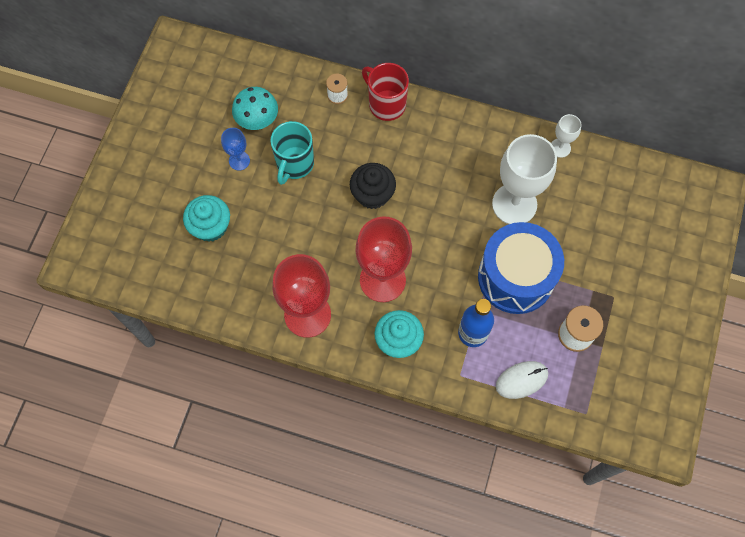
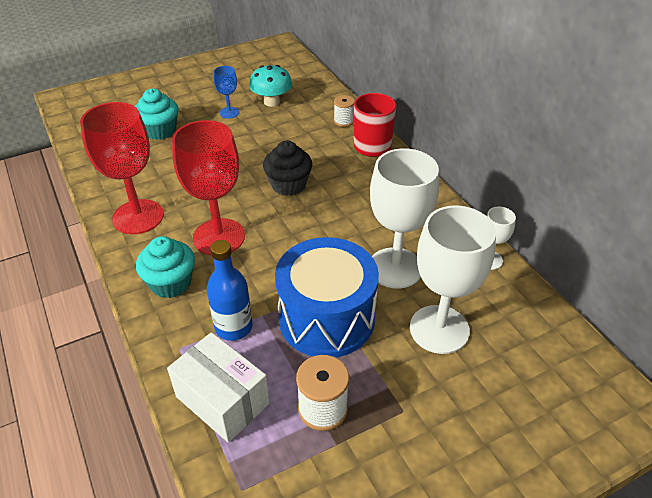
camera: 45 degrees right, 25 degrees down
(294, 164) = (260, 135): turquoise mug -> none
(521, 380) = (222, 400): white mouse -> white box
(581, 227) = (439, 329): none -> white goblet

